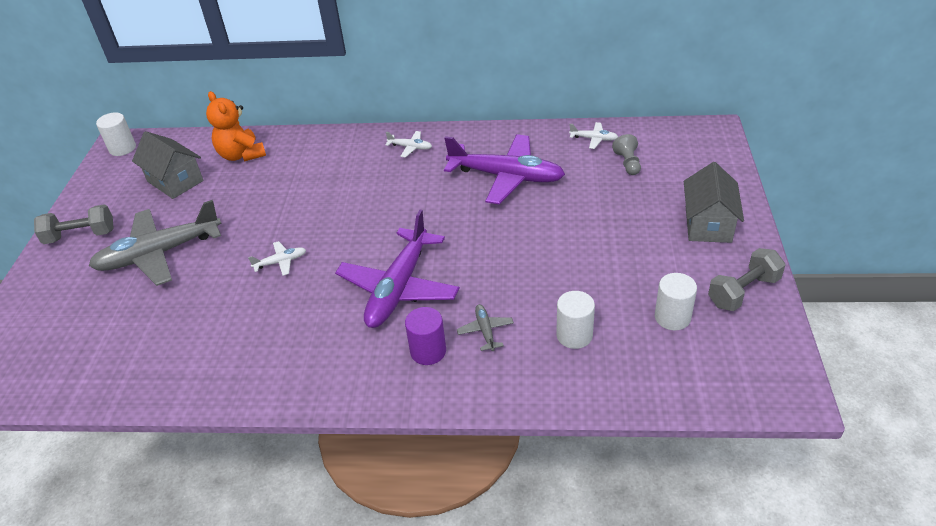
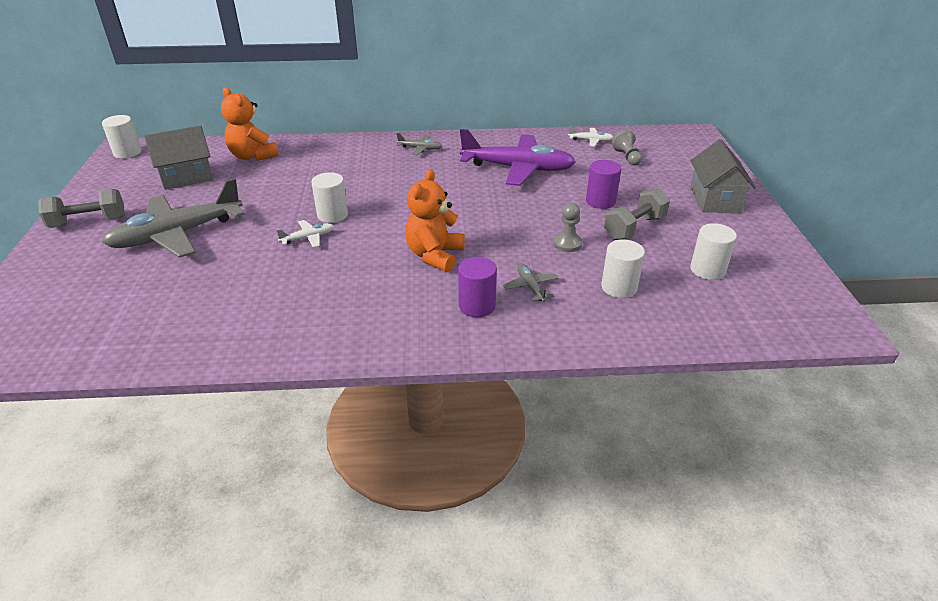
camera: 10 degrees left, 5 degrees down
(175, 181) = (186, 177): grey house -> grey house turned 60 degrees counterclockwise
(308, 233) = (332, 215): none -> white cylinder
(399, 288) = (434, 255): purple plane -> orange teddy bear
(410, 147) = (420, 148): white plane -> grey plane
(535, 278) = (567, 244): none -> grey pawn
(583, 223) = (600, 201): none -> purple cylinder
(743, 292) = (765, 248): grey dumbbell -> grey dumbbell (634, 228)

